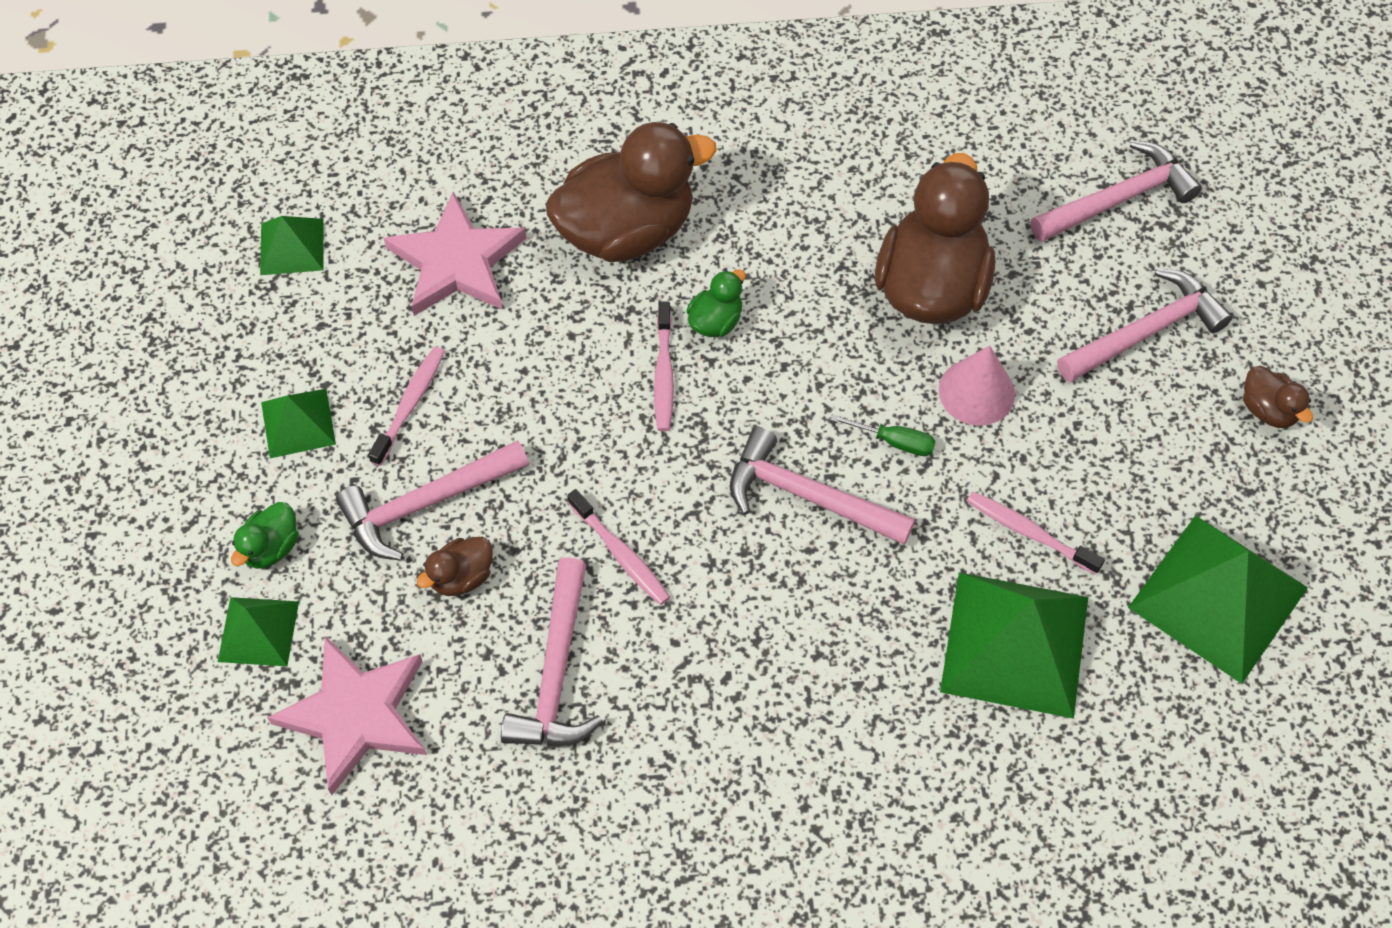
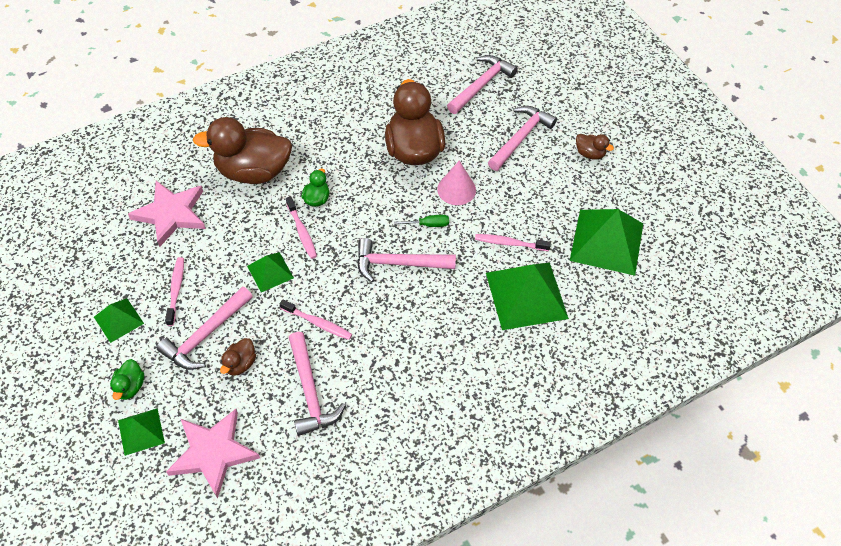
camera: 25 degrees left, 5 degrees down
(292, 246) = (78, 235): green pyramid -> green pyramid (270, 272)
(626, 230) = (253, 171): brown duck -> brown duck turned 135 degrees counterclockwise

